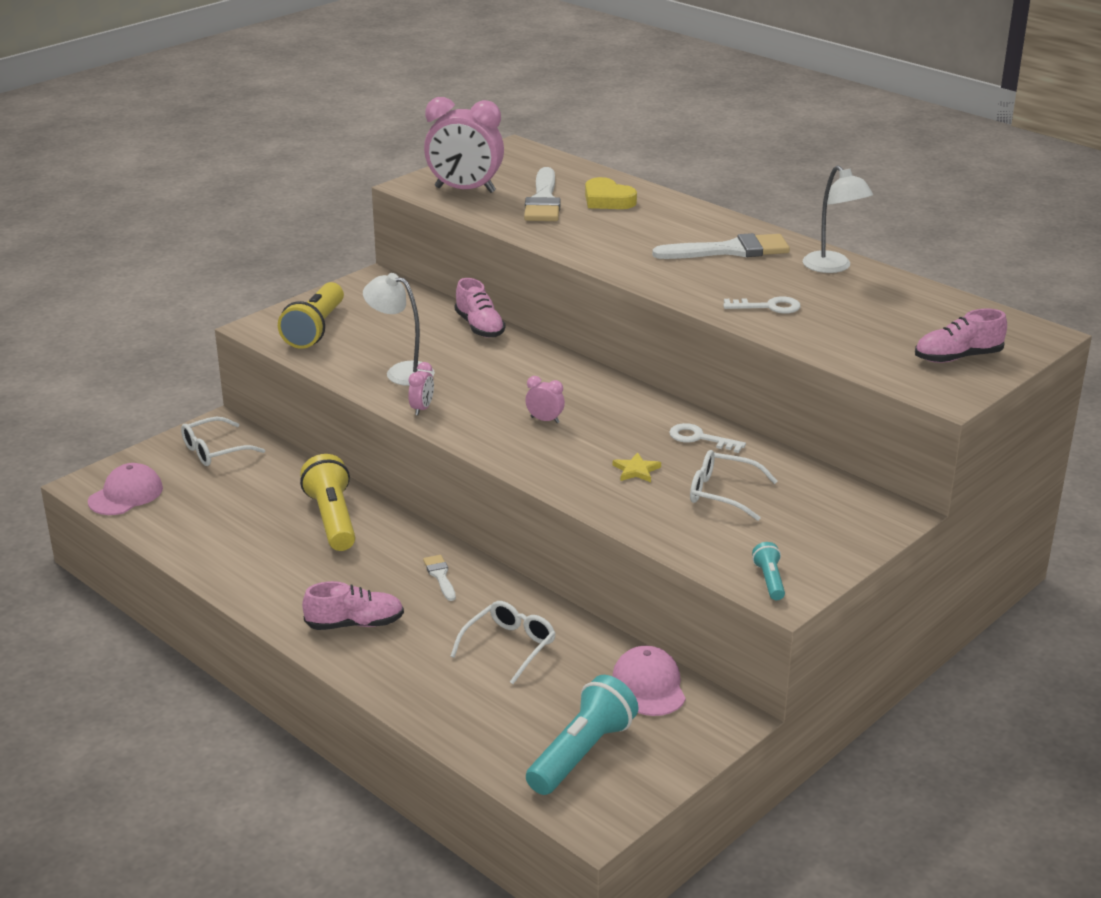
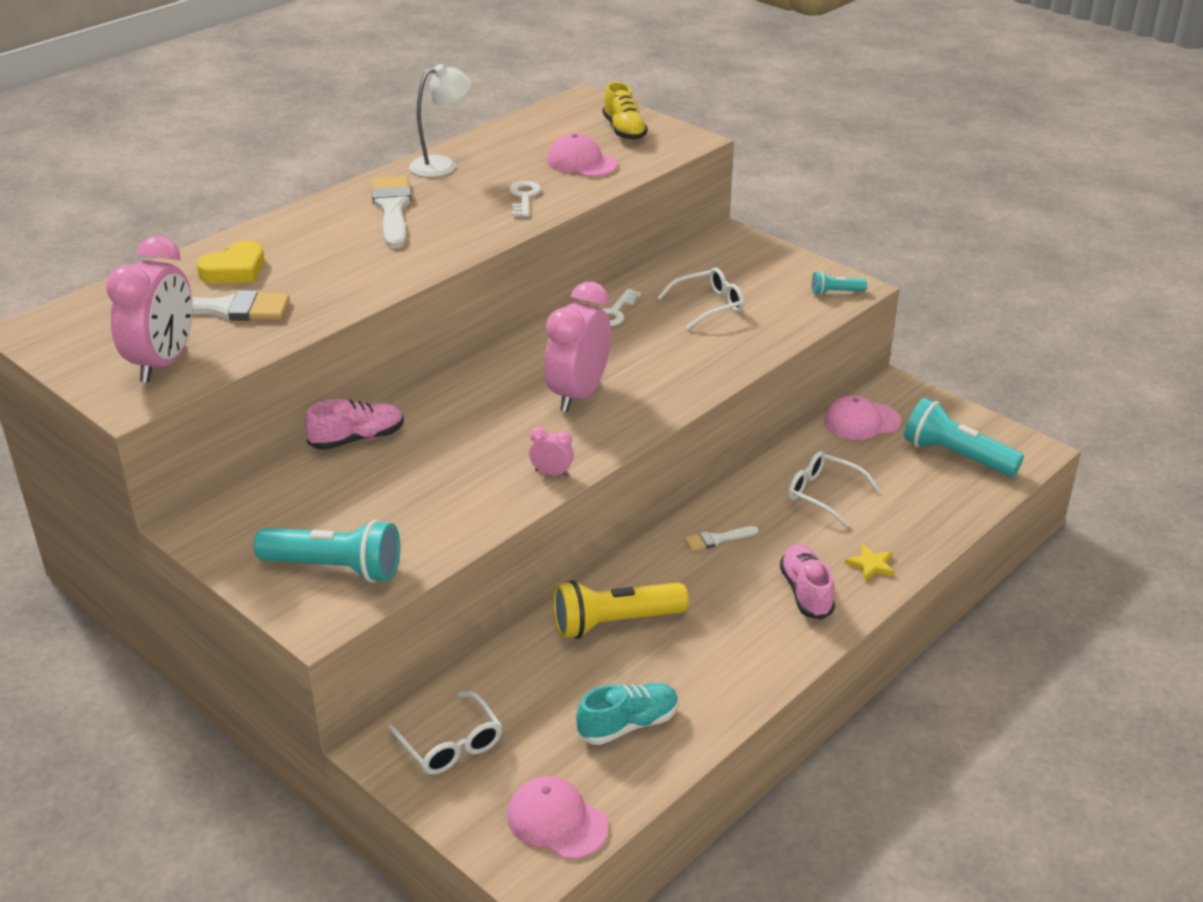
camera: 90 degrees left, 5 degrees up
(211, 525) = (628, 725): none -> turquoise shoe
(315, 329) = (335, 568): yellow flashlight -> turquoise flashlight
(401, 372) = (462, 492): white lamp -> none
(545, 420) = (578, 395): pink clock -> pink clock, size x2.30
(636, 470) = (673, 346): yellow star -> yellow star (871, 565)
(722, 493) = (708, 306): white glasses -> white glasses turned 135 degrees counterclockwise
(862, 334) = (581, 162): none -> pink cap
(958, 357) = (624, 130): pink shoe -> yellow shoe

